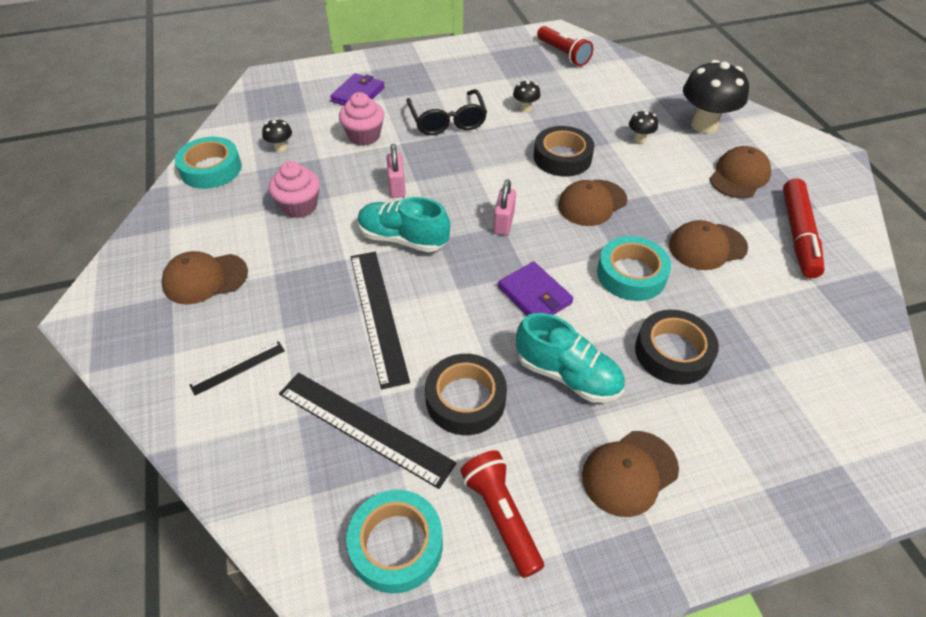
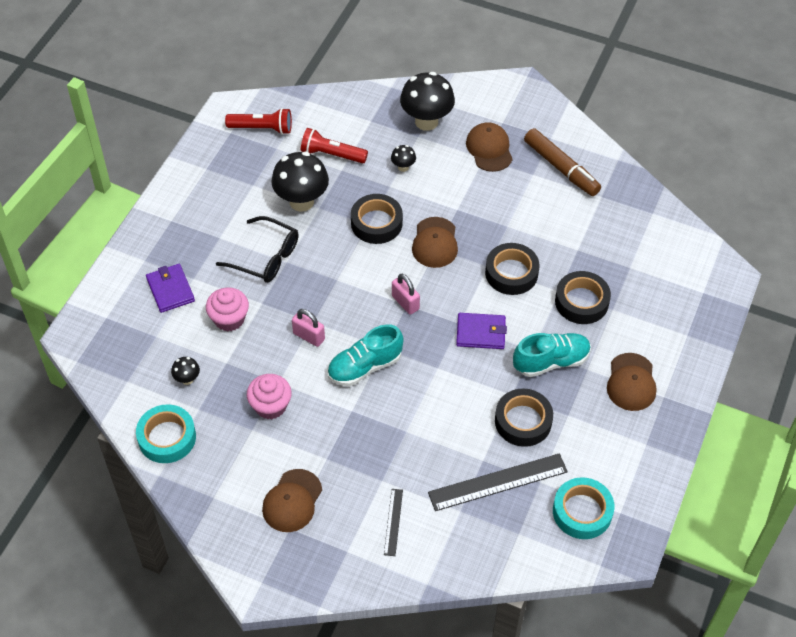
camera: 50 degrees left, 5 degrees up
(378, 315) = (419, 423): black ruler -> none
(501, 516) = (606, 455): red flashlight -> red flashlight (331, 154)
(525, 108) = (301, 202): black mushroom -> black mushroom, size x2.19
(631, 274) = (511, 273): turquoise tape -> black tape
(707, 246) = (527, 218): brown cap -> none
(798, 234) = (561, 168): red marker -> brown marker

